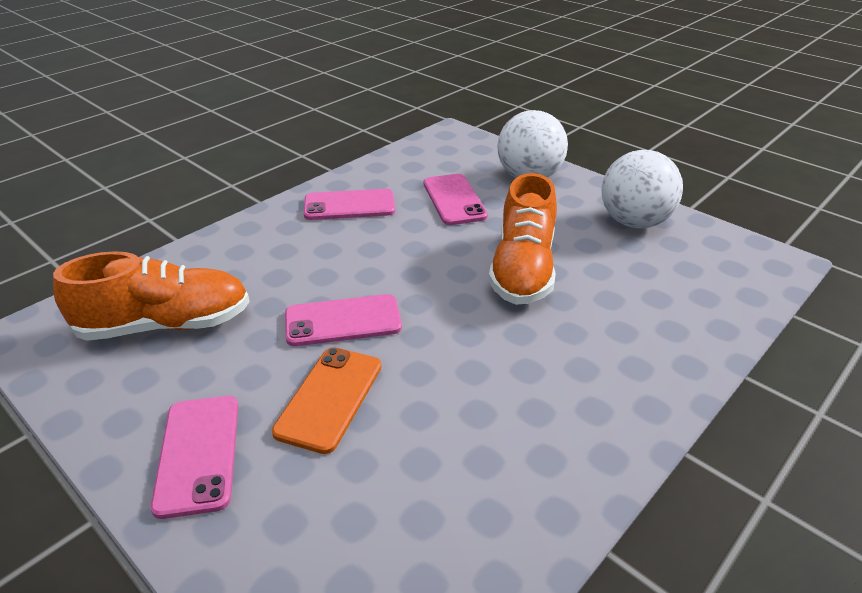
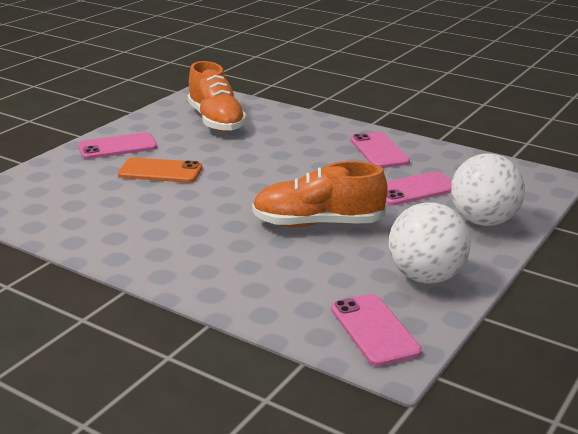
camera: 80 degrees right, 10 degrees down
(343, 321) = (232, 166): pink phone -> pink phone (374, 330)

